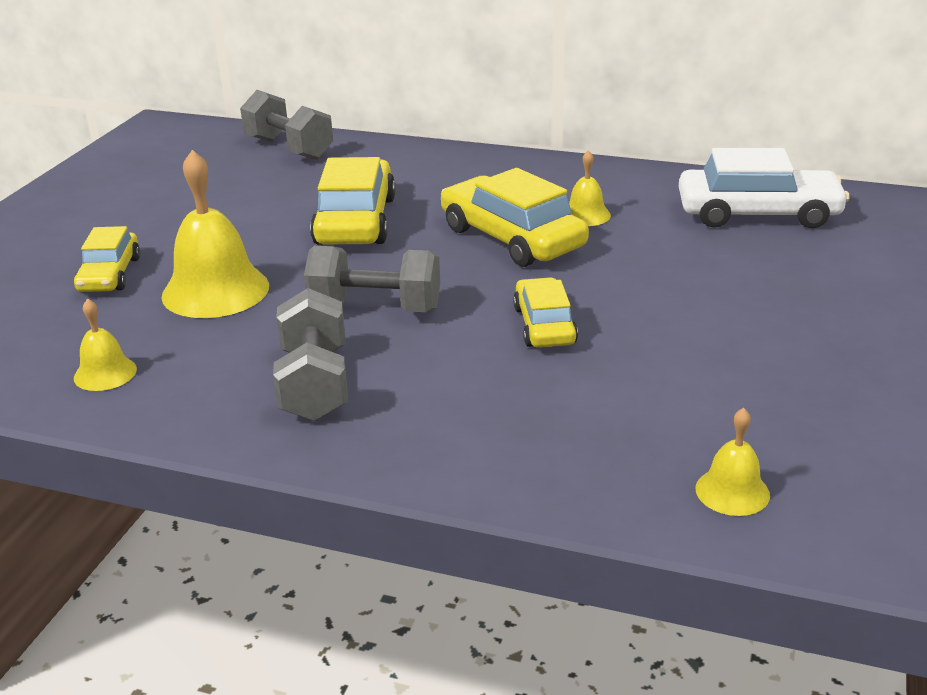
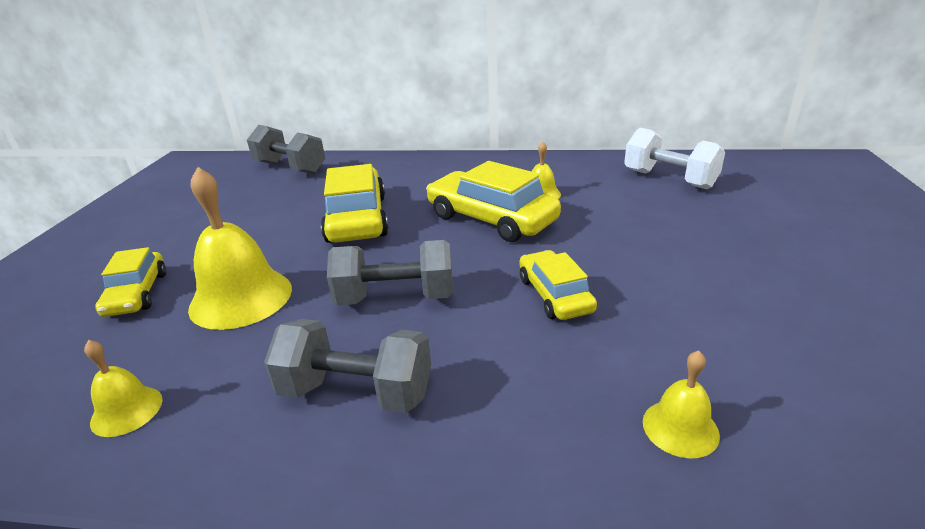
camera: 10 degrees left, 0 degrees up
(314, 384) = (356, 392): grey dumbbell -> grey dumbbell turned 60 degrees counterclockwise
(732, 491) = (847, 469): yellow bell -> yellow bell (680, 428)
(758, 214) = (669, 179): white car -> white dumbbell

